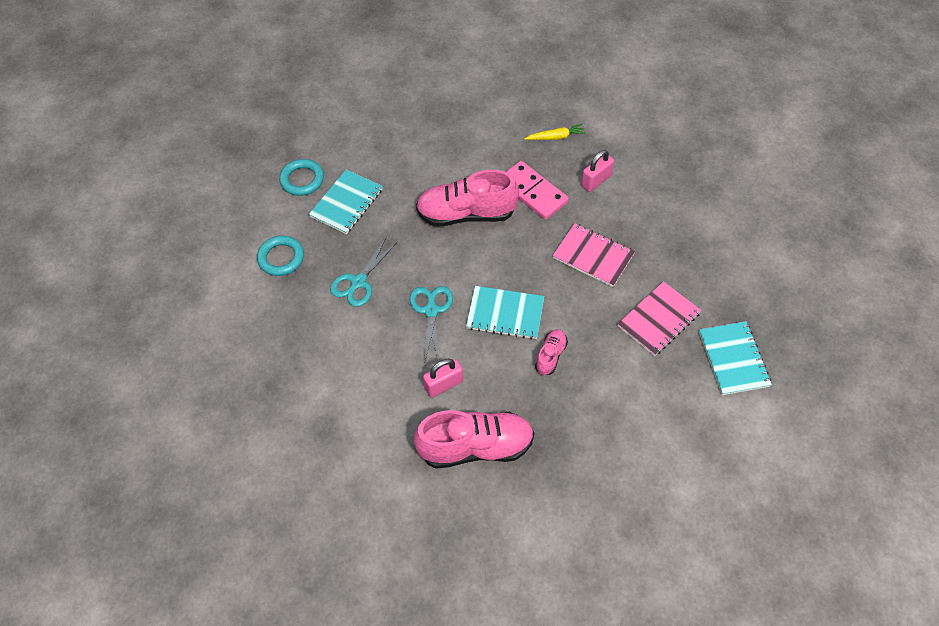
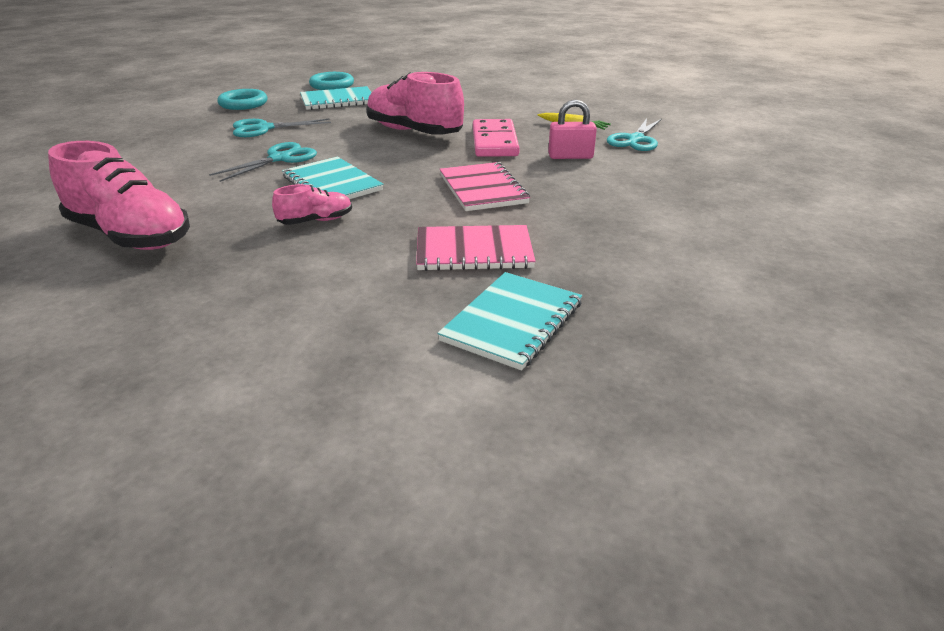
camera: 40 degrees right, 25 degrees down
(444, 385) = (196, 193): pink padlock -> none
(609, 130) = (636, 140): none -> turquoise scissors

